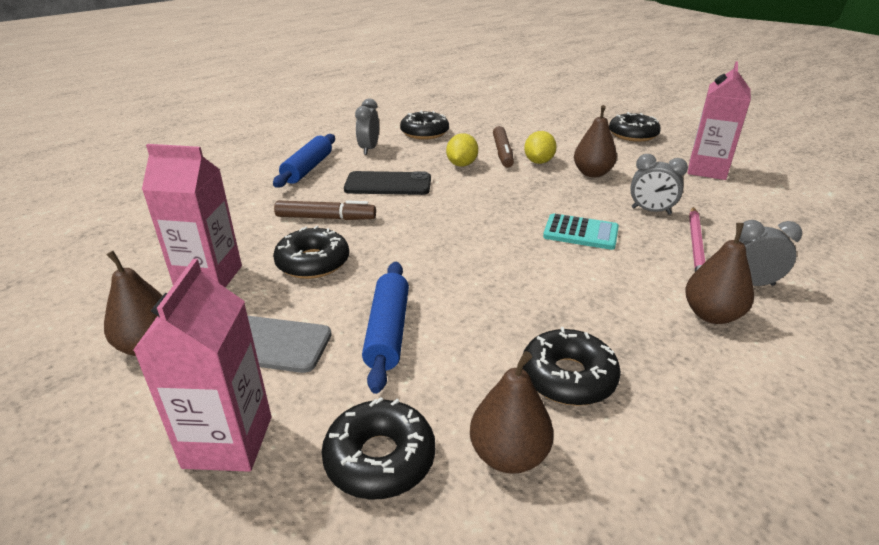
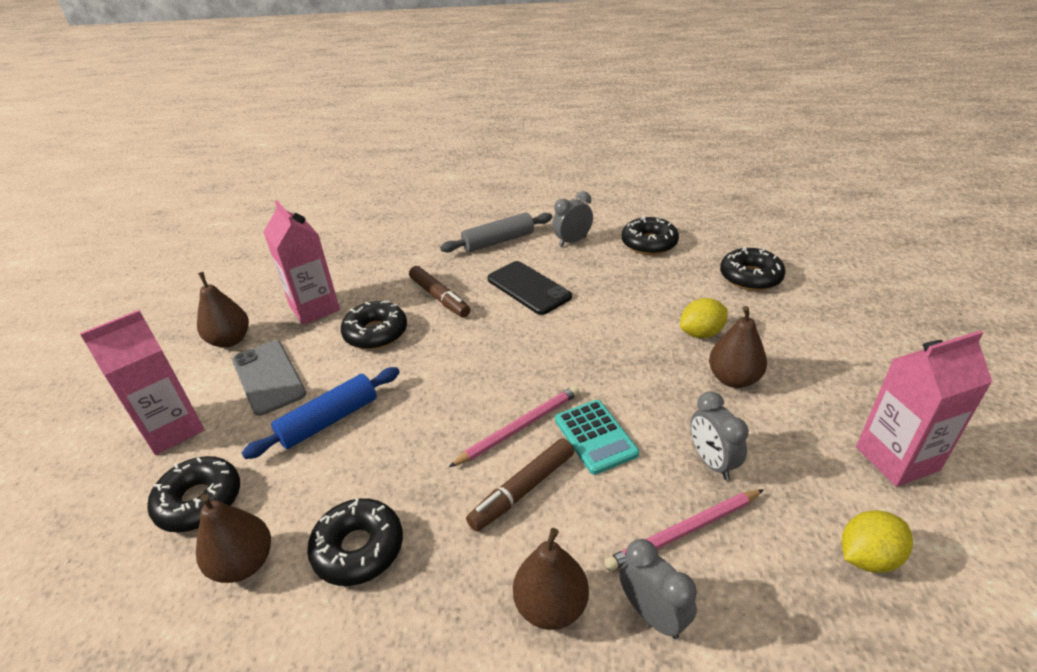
camera: 50 degrees right, 5 degrees up
(308, 169) = (498, 241): blue rolling pin -> grey rolling pin
(461, 165) = (621, 298): yellow lemon -> yellow lemon (867, 557)
(502, 153) = (683, 303): brown marker -> brown marker (522, 490)
(532, 253) = (519, 427): none -> pink pencil
(633, 135) = (889, 355): black donut -> black donut (750, 277)

